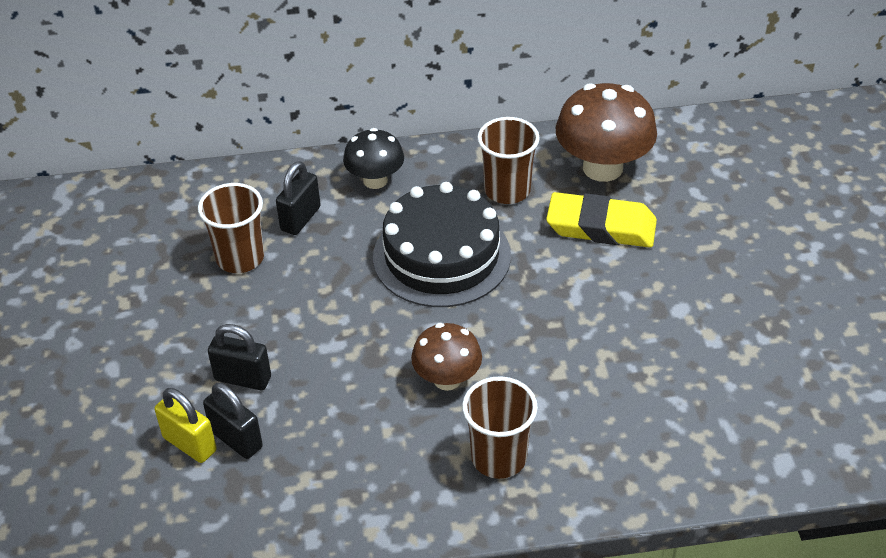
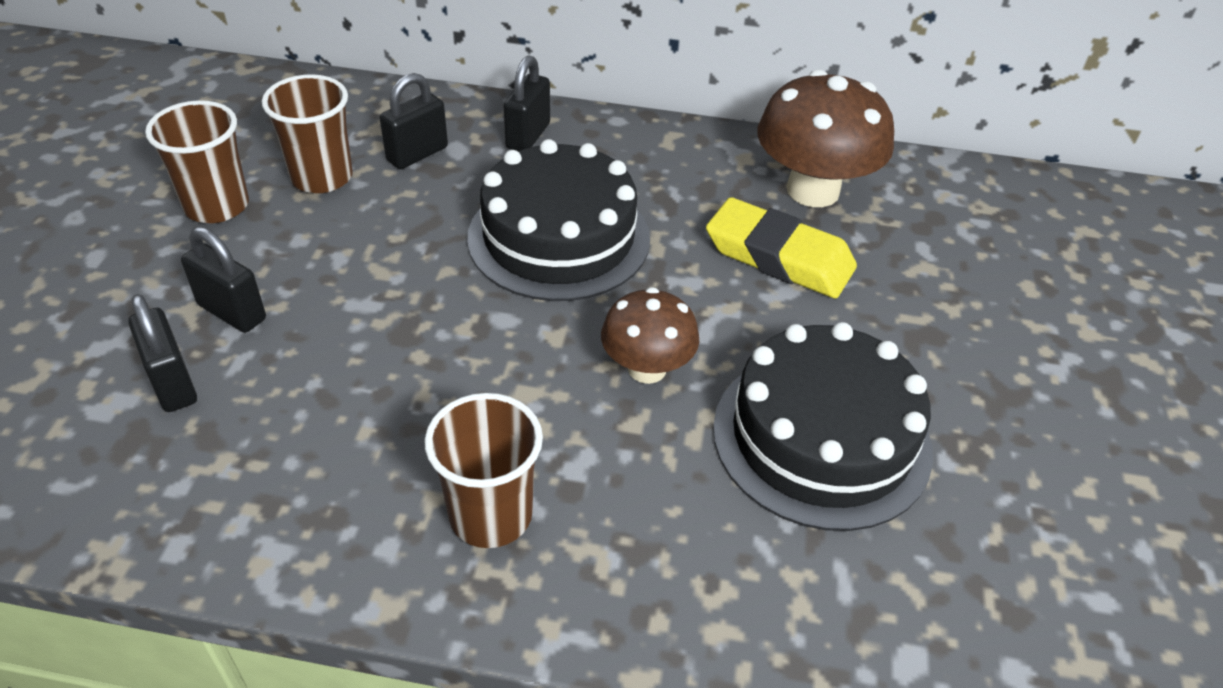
camera: 15 degrees right, 0 degrees up
(189, 444) = (114, 372): yellow padlock -> none
(375, 180) = (528, 136): black mushroom -> black padlock
(447, 379) = (481, 387): brown mushroom -> brown mushroom (647, 368)
(507, 190) = (680, 185): brown cup -> brown cup (217, 206)
(681, 346) = (821, 438): none -> black cake

